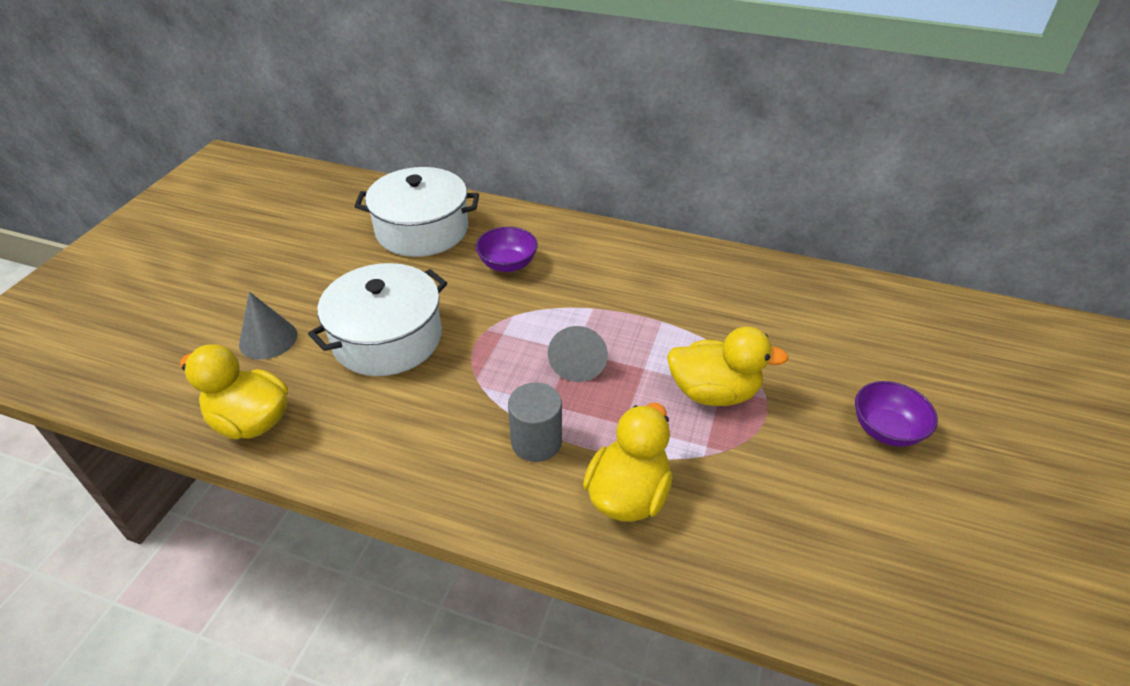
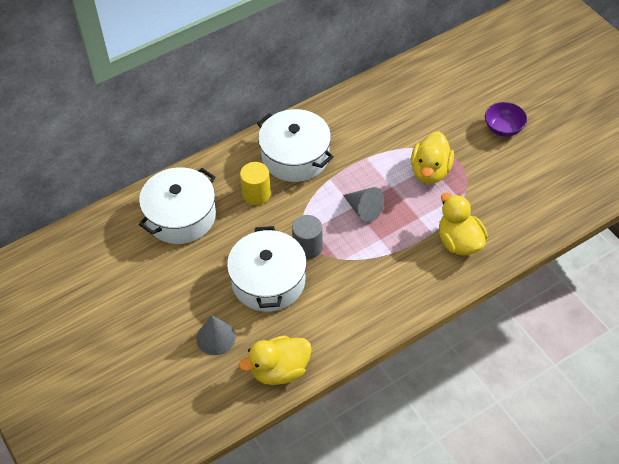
camera: 50 degrees left, 10 degrees up
(508, 264) = (256, 194): purple bowl -> yellow cylinder
(536, 441) = (400, 257): grey cylinder -> grey cylinder (307, 247)
(593, 265) = (295, 156): none -> white pot
(713, 392) = (430, 171): yellow duck -> yellow duck turned 150 degrees clockwise

